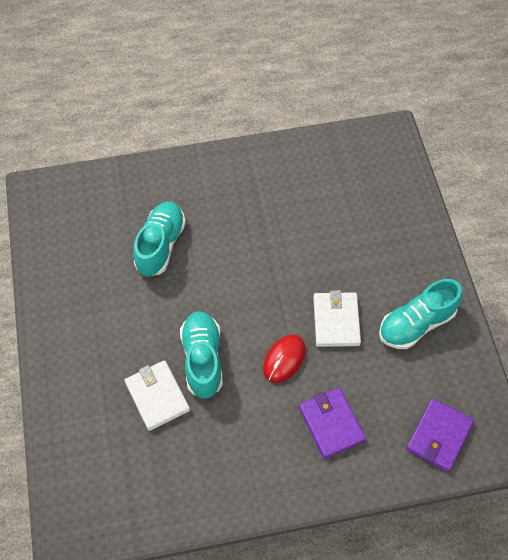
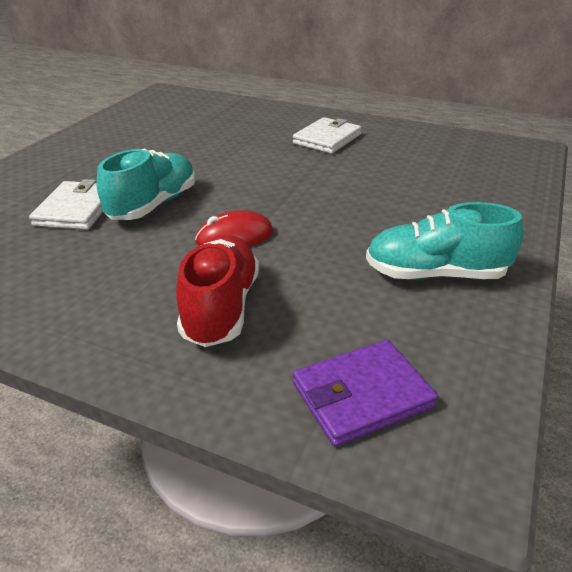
camera: 35 degrees right, 25 degrees down
(160, 245) = (216, 137): turquoise shoe -> none
(331, 423) = (221, 307): purple wallet -> red shoe
(336, 321) = (330, 234): white wallet -> white wallet (327, 139)

